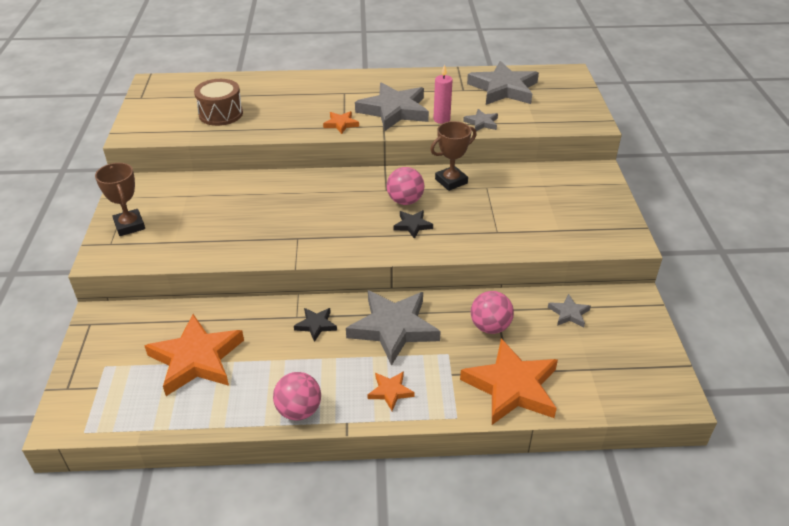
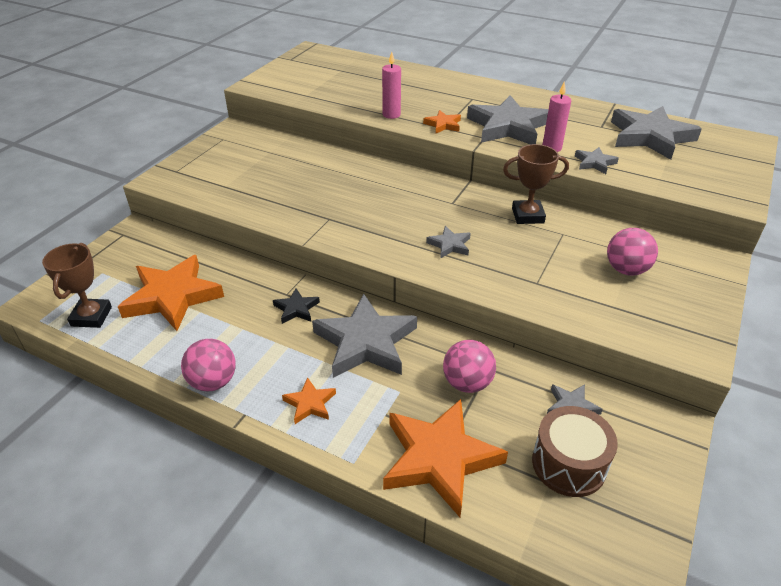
camera: 30 degrees right, 0 degrees up
(129, 225) = (203, 162): brown trophy -> brown trophy (91, 316)
(221, 114) = (342, 88): brown drum -> brown drum (569, 464)
(289, 127) = (391, 115): none -> pink candle
(405, 201) = (462, 219): pink ball -> pink ball (626, 270)
(412, 225) = (450, 245): black star -> grey star

